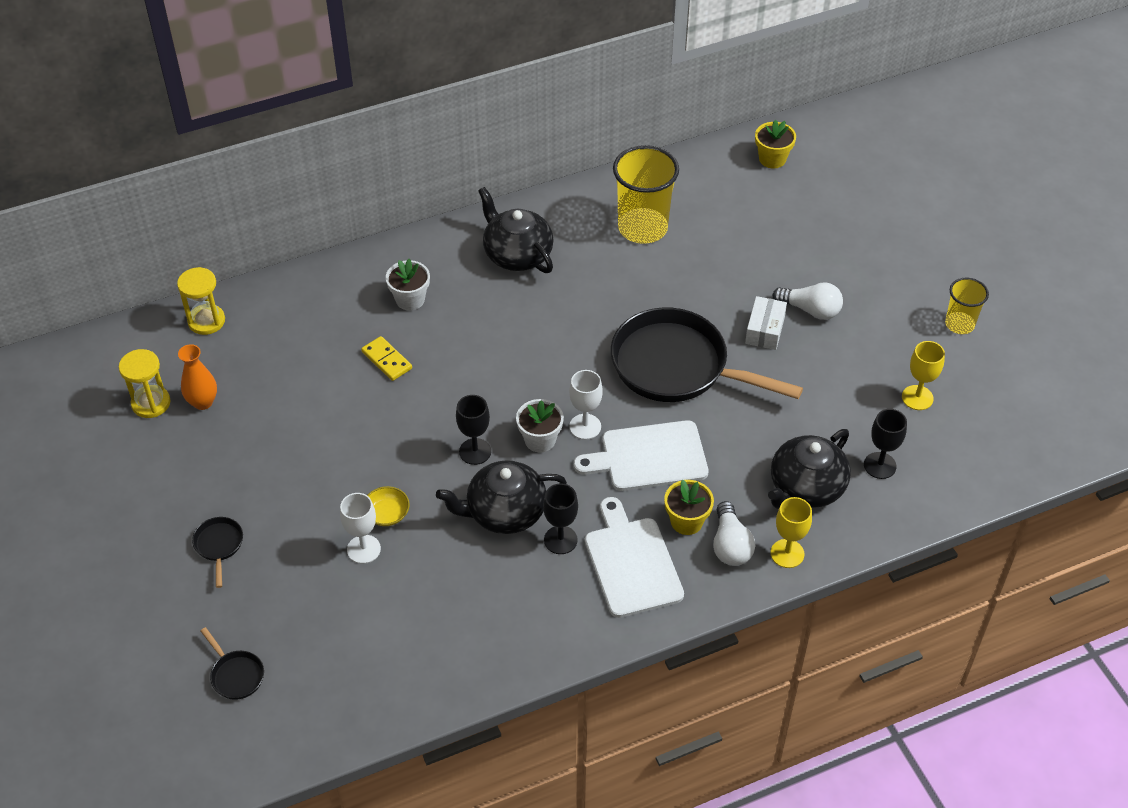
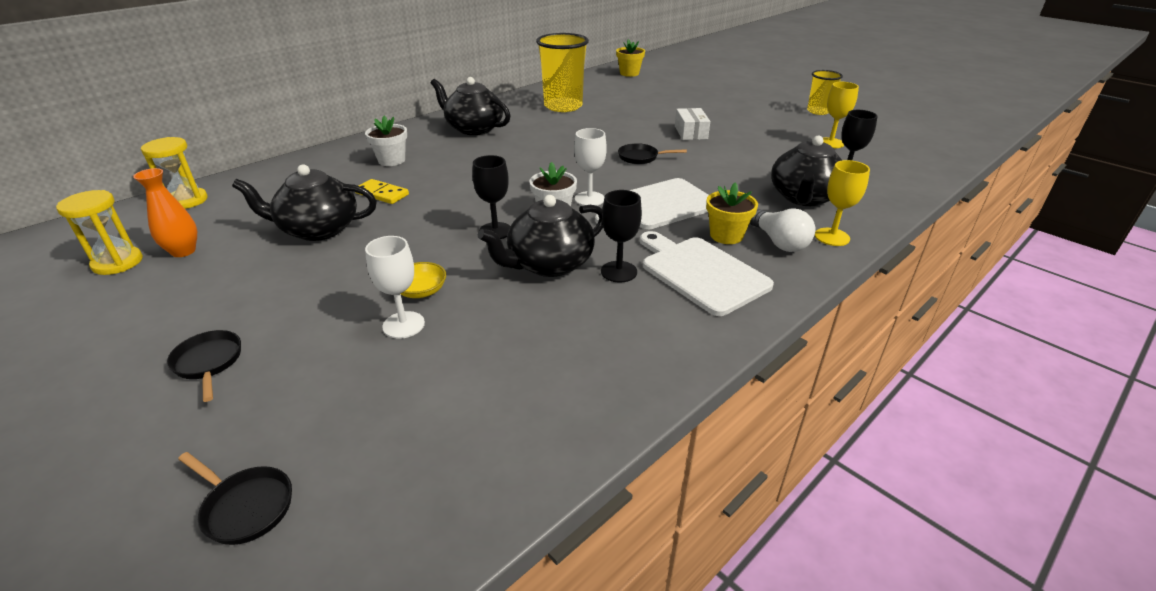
camera: 20 degrees left, 15 degrees down
(318, 402) = (318, 229): none -> black teapot
(677, 367) = (641, 157): black pan -> black pan, size x0.40
(810, 310) = (713, 120): white light bulb -> none

